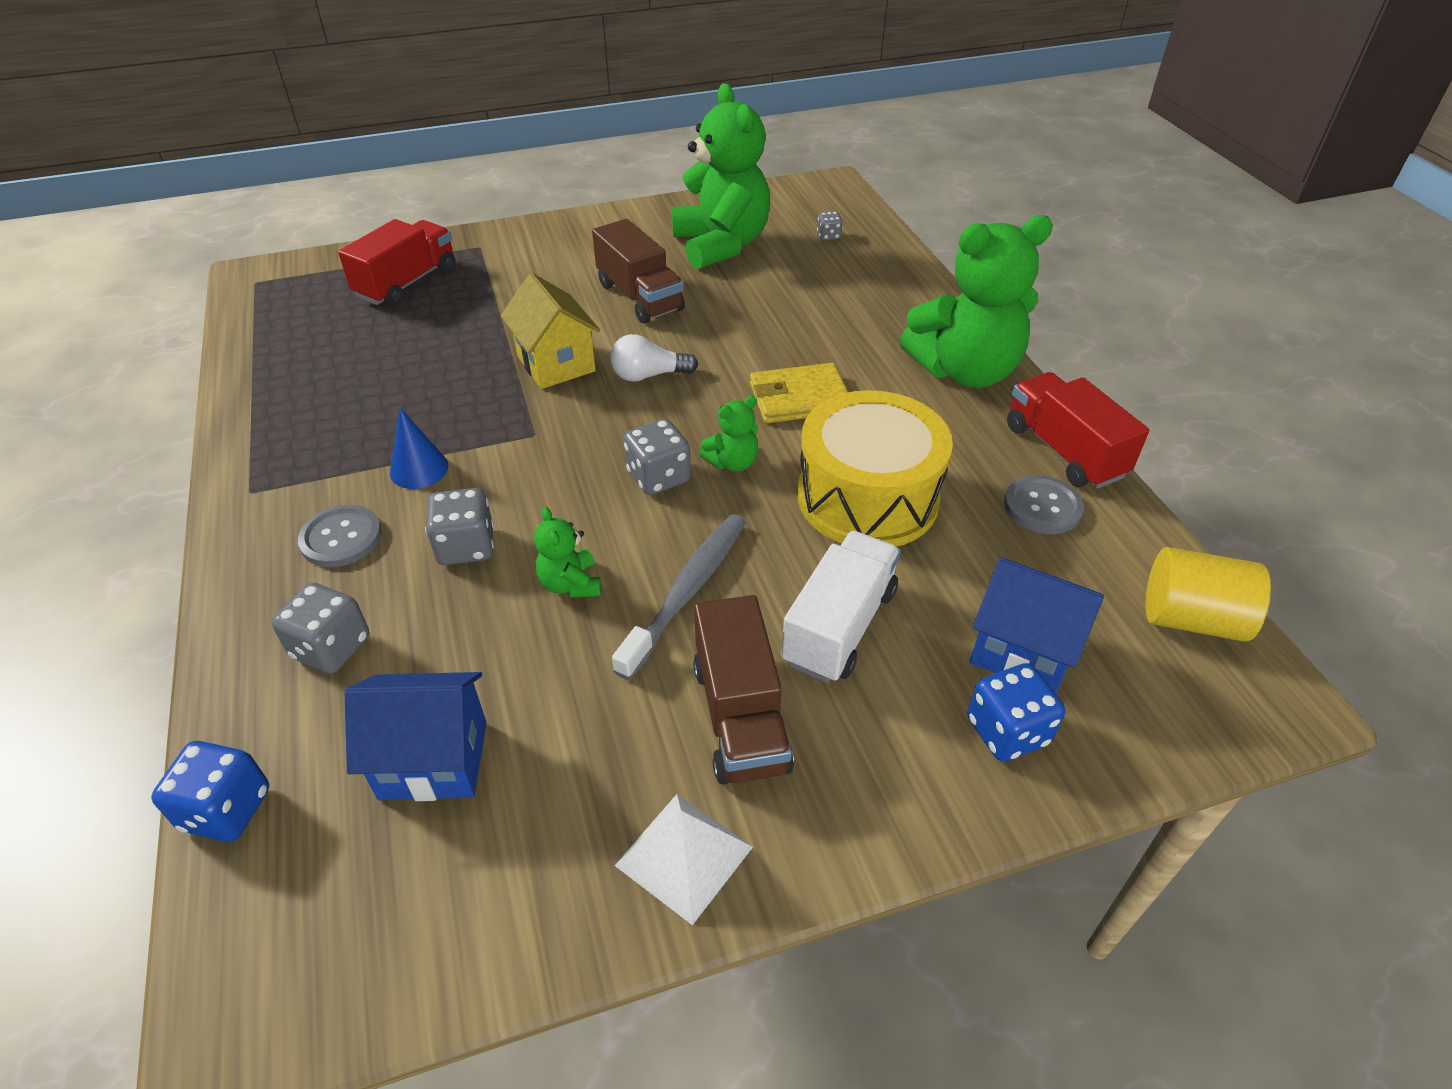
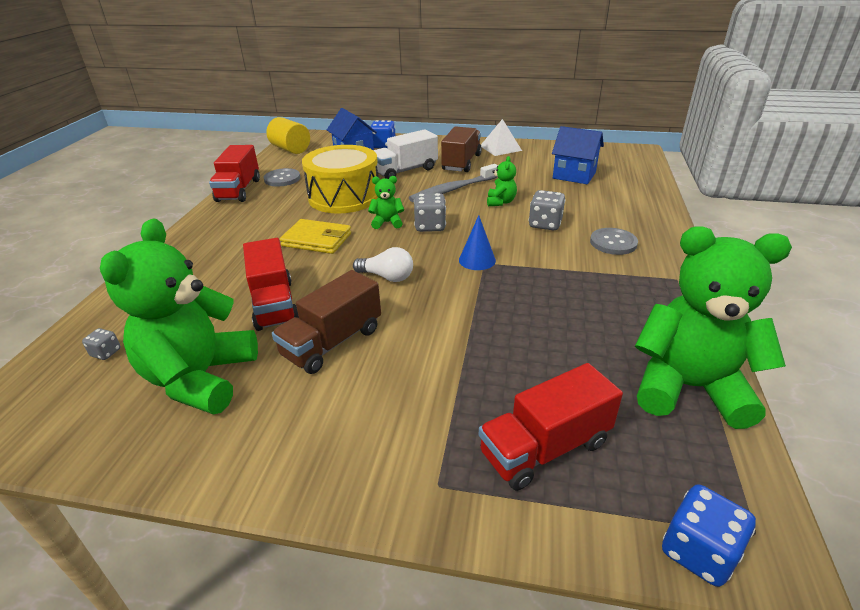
camera: 150 degrees left, 10 degrees down
(226, 809) = (652, 180): blue dice -> blue dice (698, 551)
(331, 648) = (615, 207): grey dice -> none
(419, 469) = (563, 263): blue cone -> blue cone (477, 260)
(556, 363) = (442, 304): yellow house -> none
(640, 297) = (332, 342): brown truck -> brown truck turned 135 degrees counterclockwise
(740, 310) = (274, 304): none -> red truck
(965, 371) = (214, 228): green teddy bear -> green teddy bear (688, 387)

